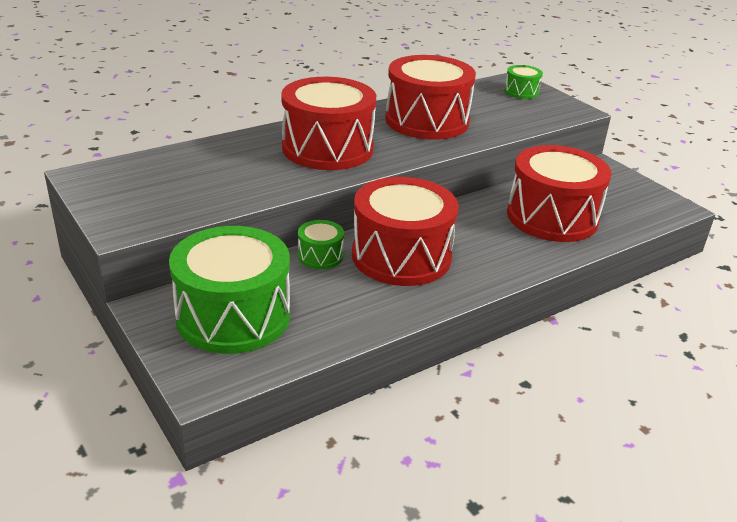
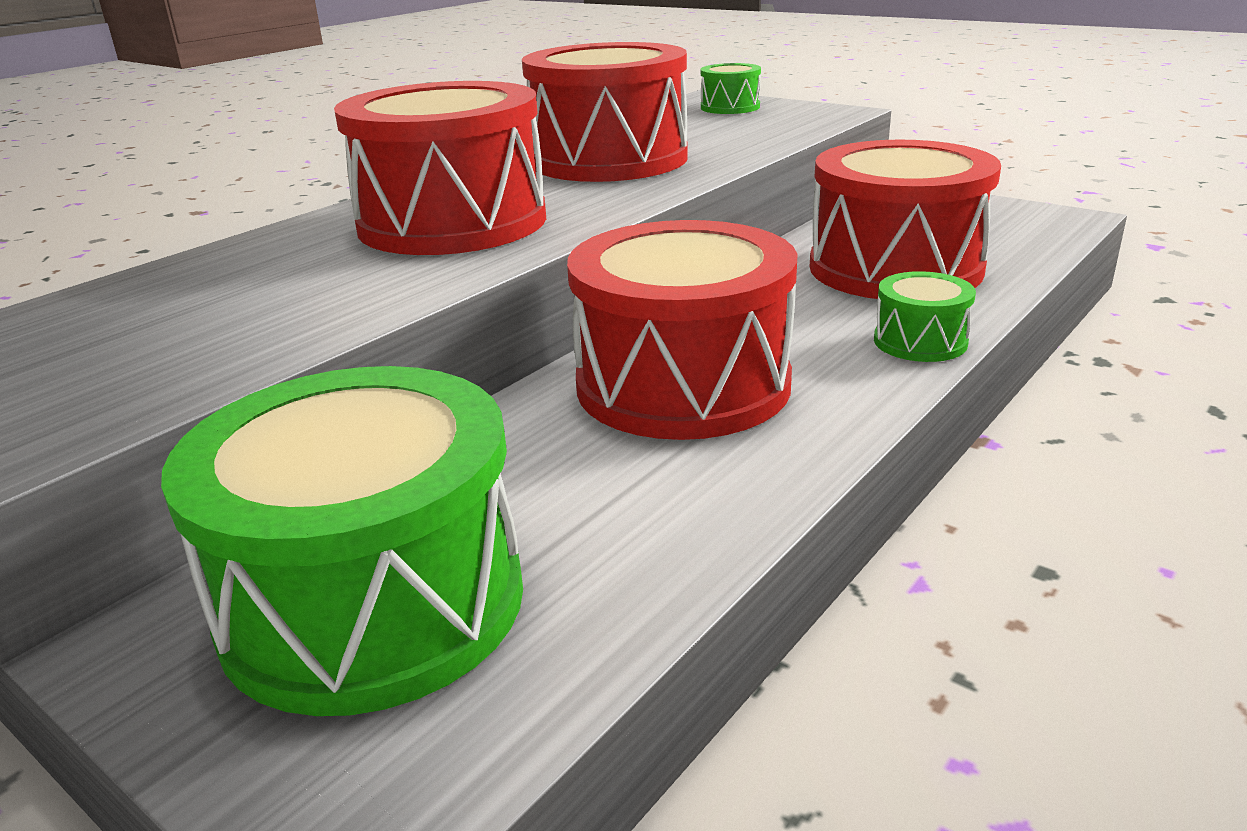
camera: 15 degrees left, 5 degrees down
(320, 256) = (517, 423): green drum -> green drum (920, 341)

